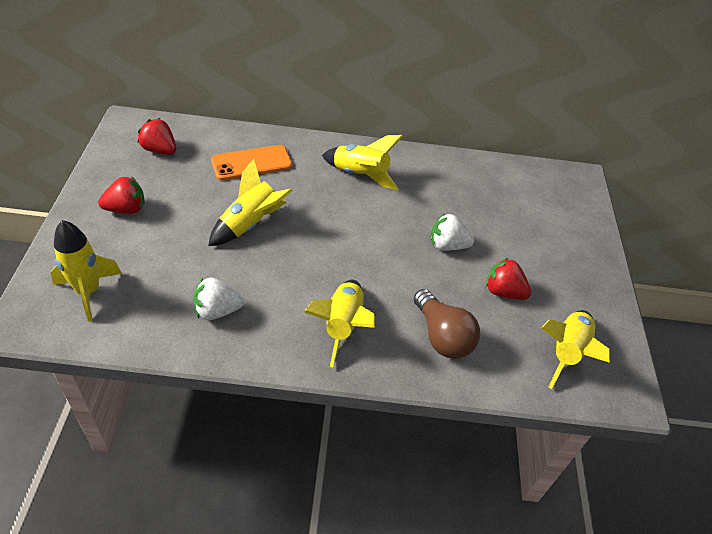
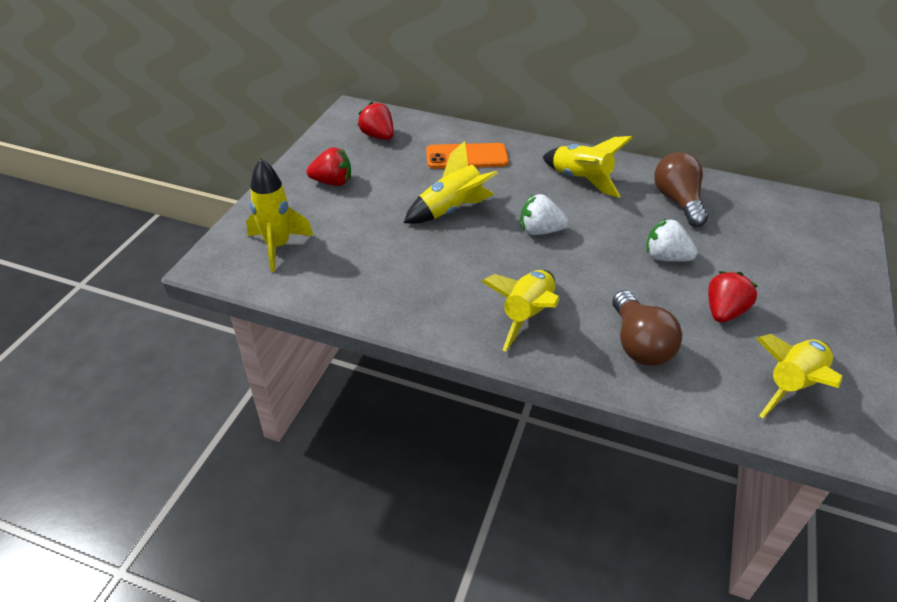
camera: 20 degrees right, 5 degrees down
(217, 311) = (397, 281): white strawberry -> white strawberry (540, 231)
(446, 186) = (677, 201): none -> brown light bulb
(503, 291) = (723, 312): red strawberry -> red strawberry turned 75 degrees clockwise

